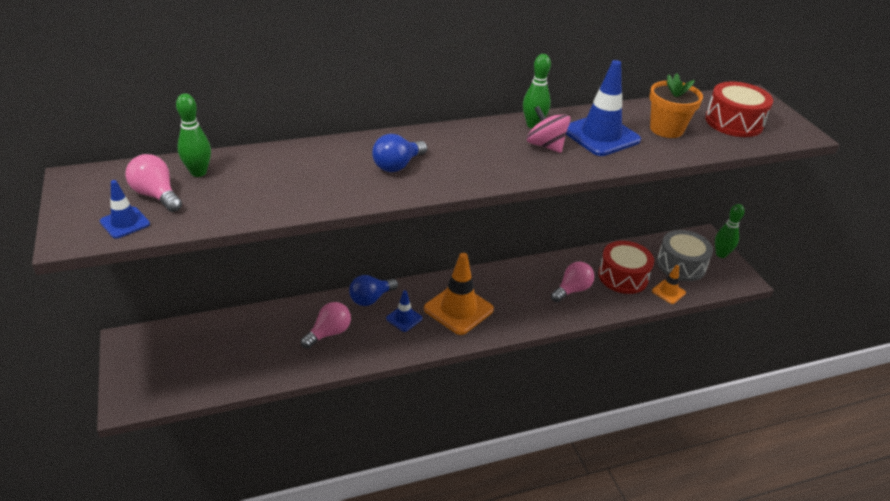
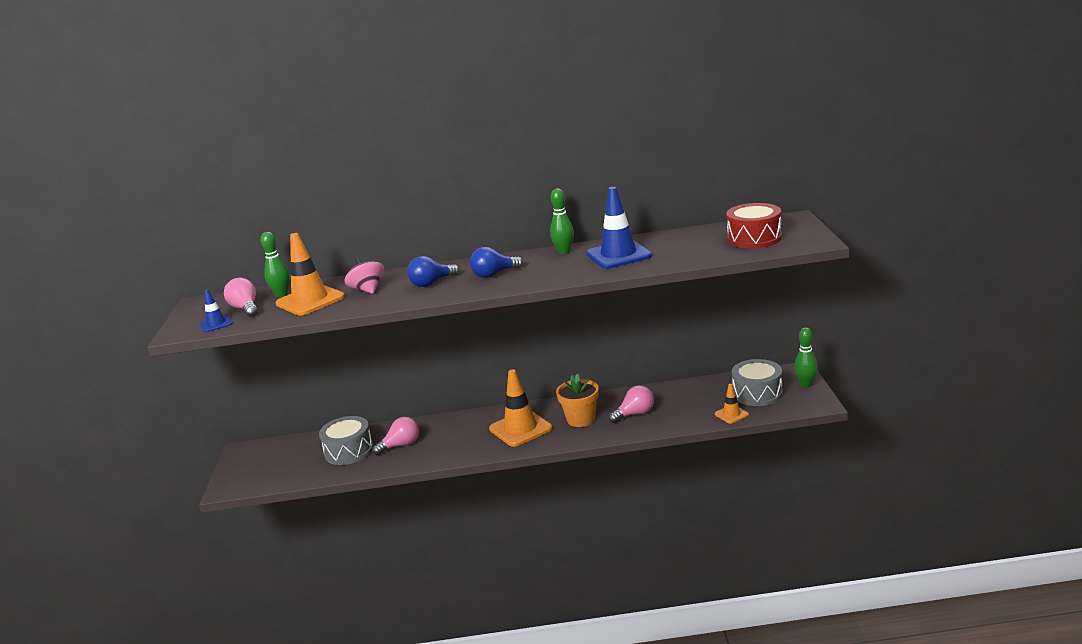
camera: 20 degrees right, 15 degrees down
(245, 186) = (310, 300): none -> orange traffic cone
(268, 342) = (349, 451): none -> grey drum
(371, 298) = (447, 422): blue light bulb -> blue light bulb (494, 274)
(404, 318) = (469, 435): blue traffic cone -> none
(545, 145) = (564, 264): pink spinning top -> pink spinning top (368, 290)
(623, 276) = (691, 403): red drum -> none
(666, 129) = (683, 247): orange flower pot -> orange flower pot (581, 419)

